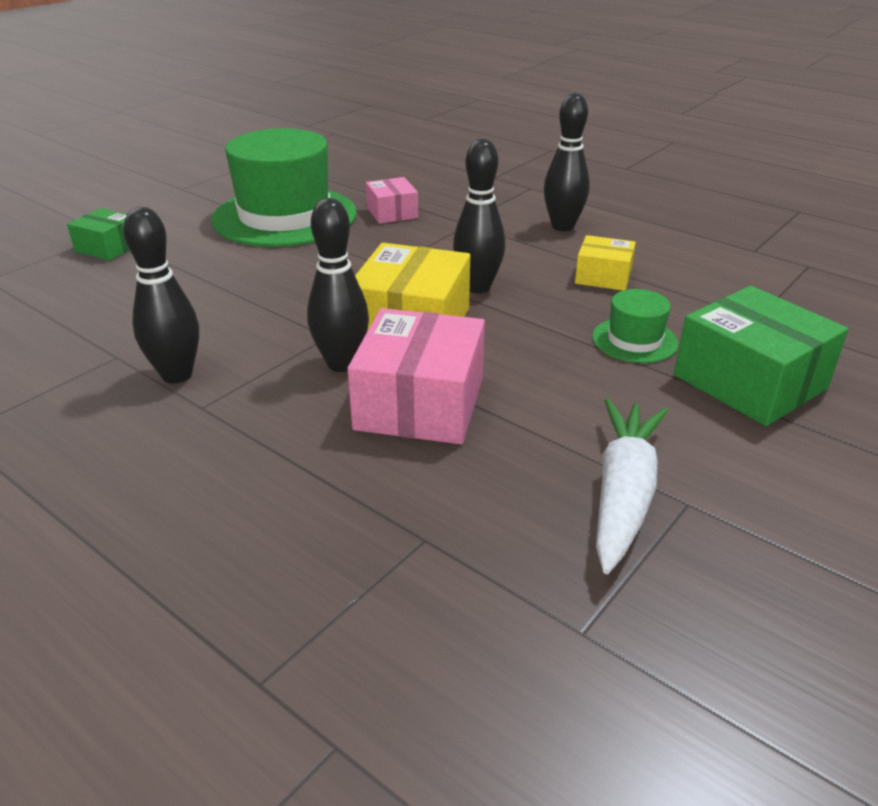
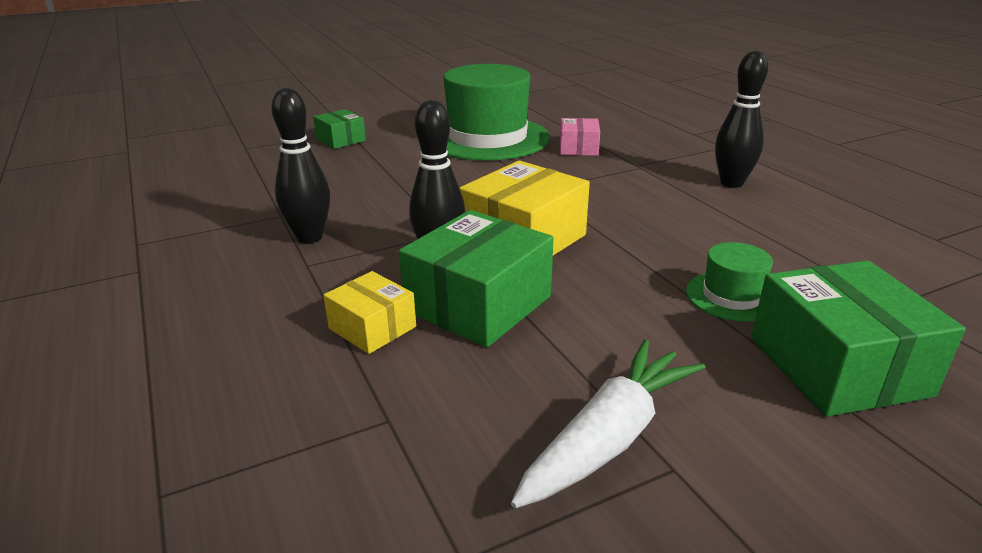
camera: 25 degrees right, 5 degrees down
(420, 403) = (478, 304): pink box -> green box
(477, 287) = (608, 219): black bowling pin -> none
(603, 277) = (741, 233): yellow box -> yellow box (372, 328)

